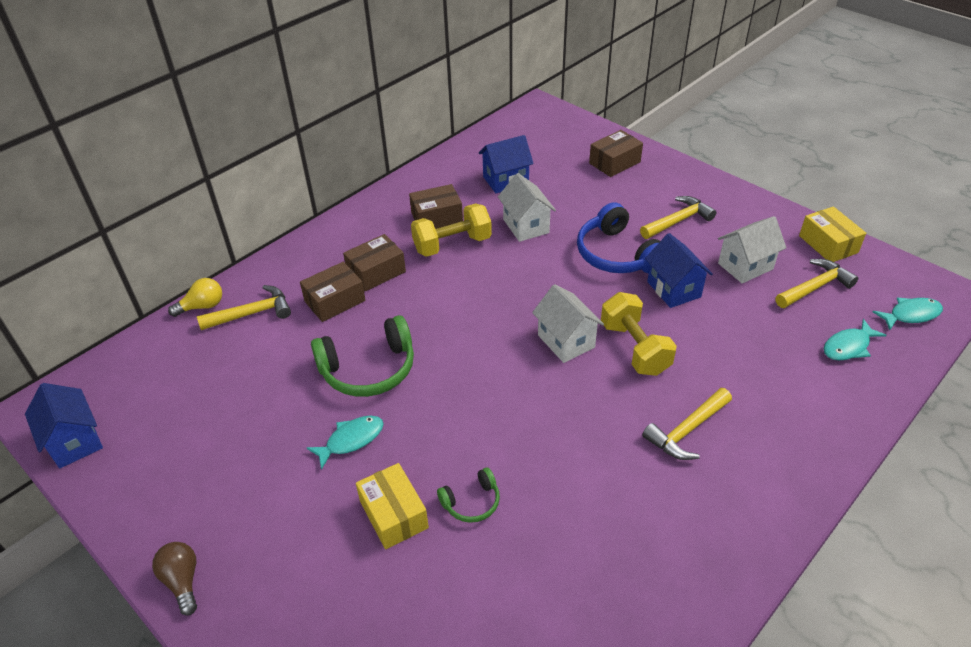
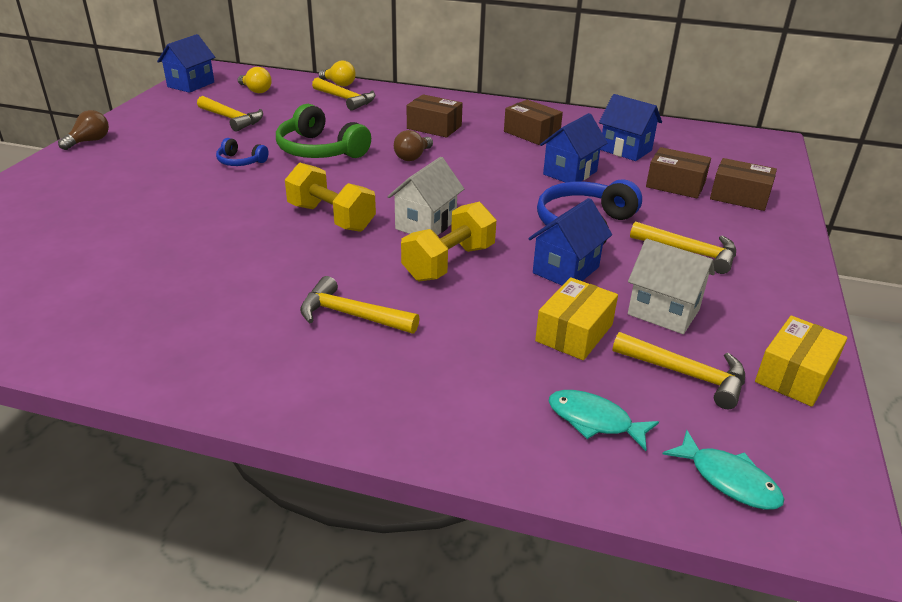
camera: 60 degrees right, 10 degrees down
(156, 382) = (256, 90): none -> yellow light bulb
(227, 423) = (232, 119): none -> yellow hammer
(335, 301) = (385, 121): brown box -> brown box (675, 185)
(351, 440) = (240, 161): turquoise fish -> blue headphones
(394, 514) = (173, 194): yellow box -> yellow box (574, 333)
(431, 307) = (413, 157): none -> brown light bulb
(452, 244) = (503, 147): yellow dumbbell -> yellow dumbbell (331, 218)
(471, 502) = (200, 221): green headphones -> none
(526, 226) = (570, 173): white house -> blue house

